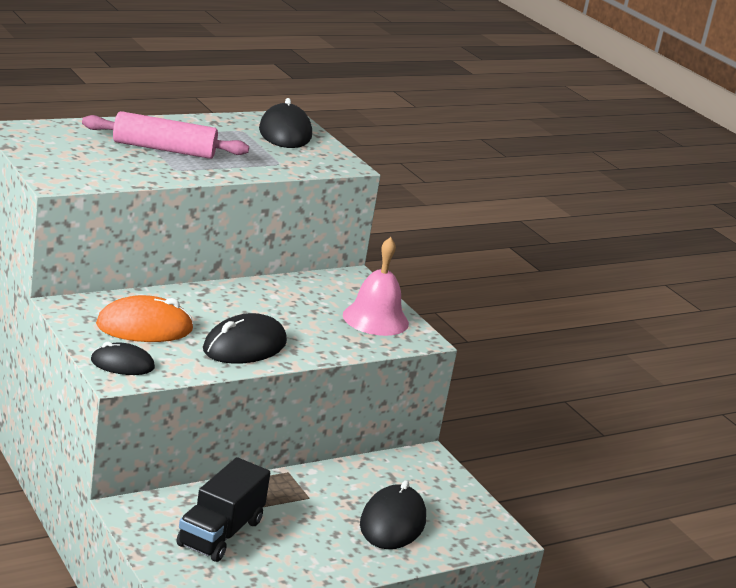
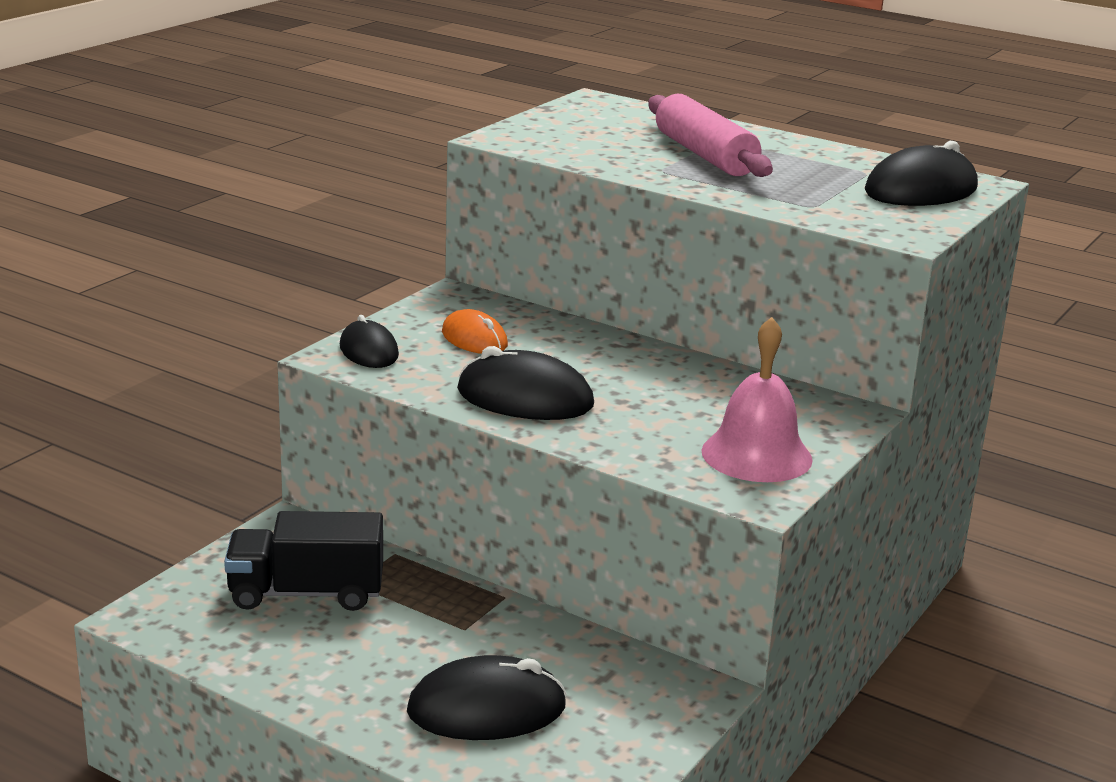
camera: 65 degrees right, 0 degrees up
(144, 327) = (474, 339): orange mouse -> orange mouse, size x0.63

